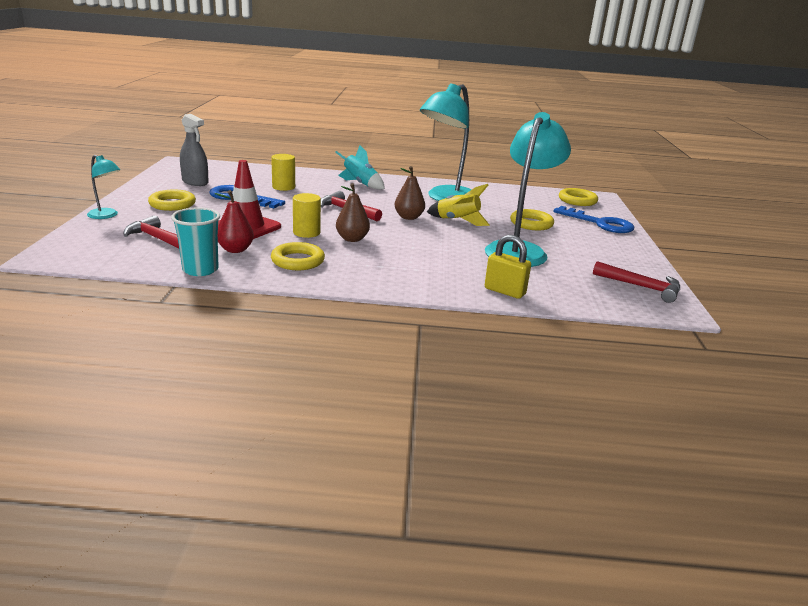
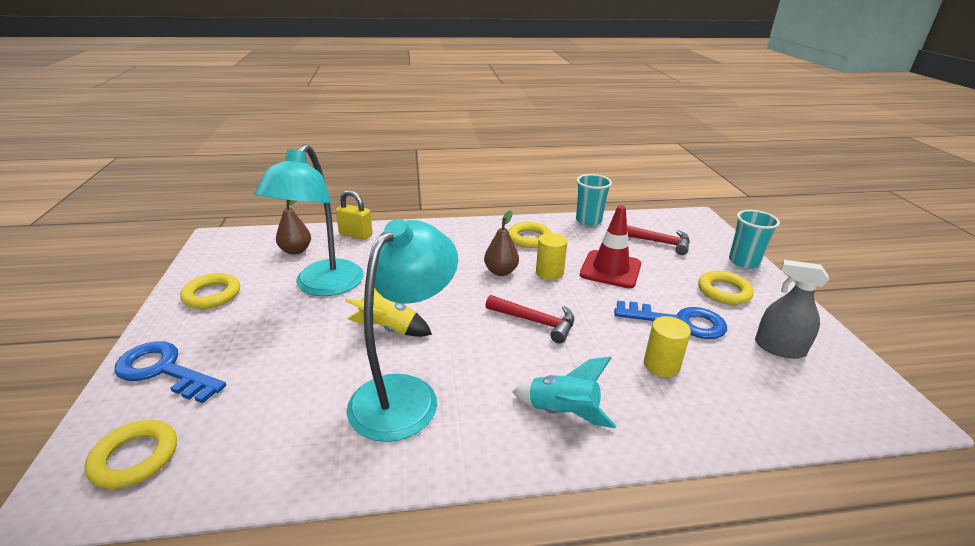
camera: 170 degrees right, 5 degrees up
(106, 216) = (743, 262): turquoise lamp -> turquoise cup
(235, 250) = (587, 241): red pear -> none
(408, 217) = (453, 323): brown pear -> brown pear (296, 250)
(531, 223) = (282, 345): yellow ring -> yellow ring (212, 295)
(641, 287) = (223, 256): red hammer -> none

